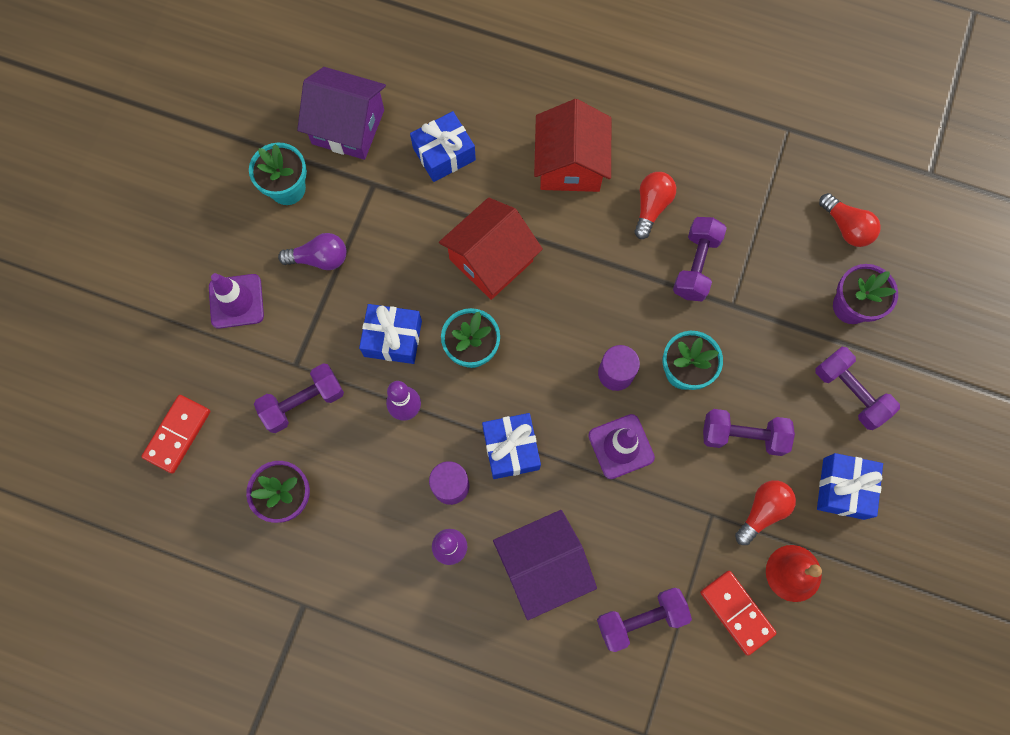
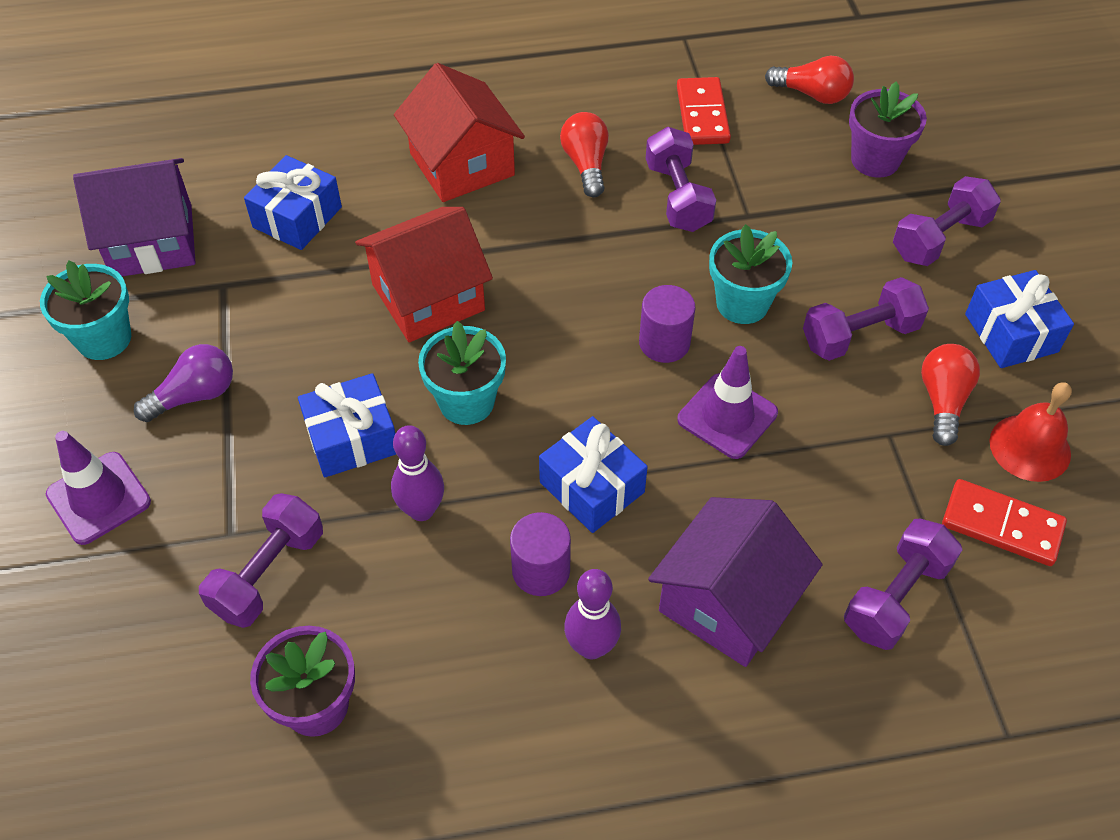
camera: 30 degrees left, 20 degrees down
(178, 434) = (94, 710): red domino -> red domino (702, 115)
(491, 260) = (428, 297): red house -> red house turned 45 degrees clockwise
(849, 392) = (940, 238): purple dumbbell -> purple dumbbell turned 60 degrees counterclockwise

